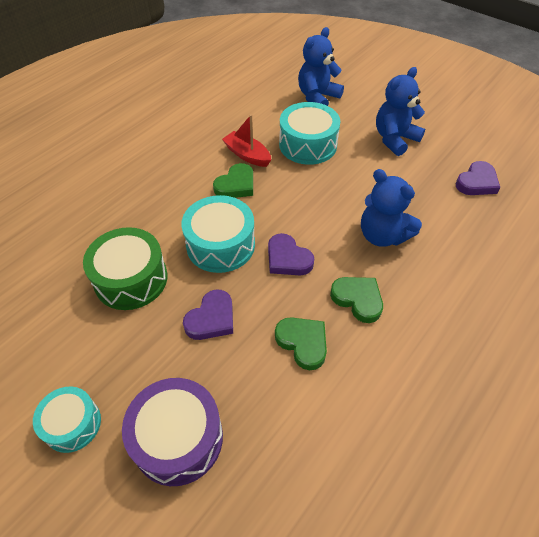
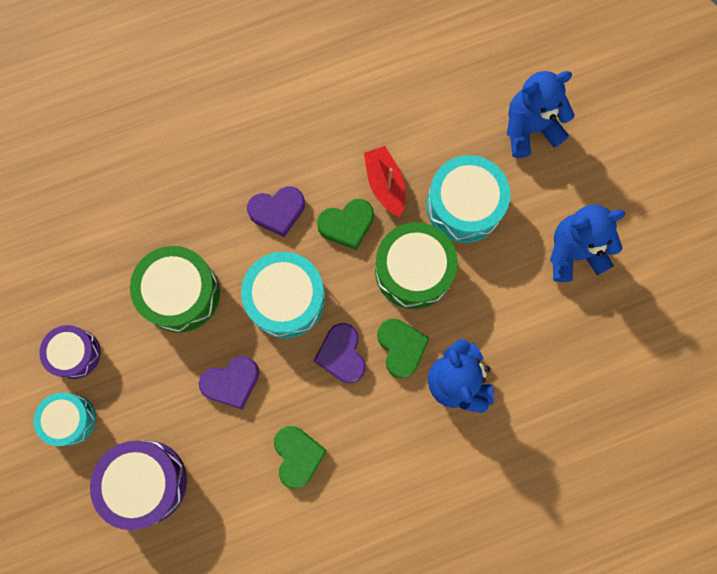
camera: 30 degrees right, 25 degrees up
(53, 366) = (75, 353): none -> purple drum
(301, 189) = (413, 270): none -> green drum
(358, 299) = (378, 441): green heart -> green heart (401, 347)
(477, 182) = (618, 370): purple heart -> purple heart (277, 211)

